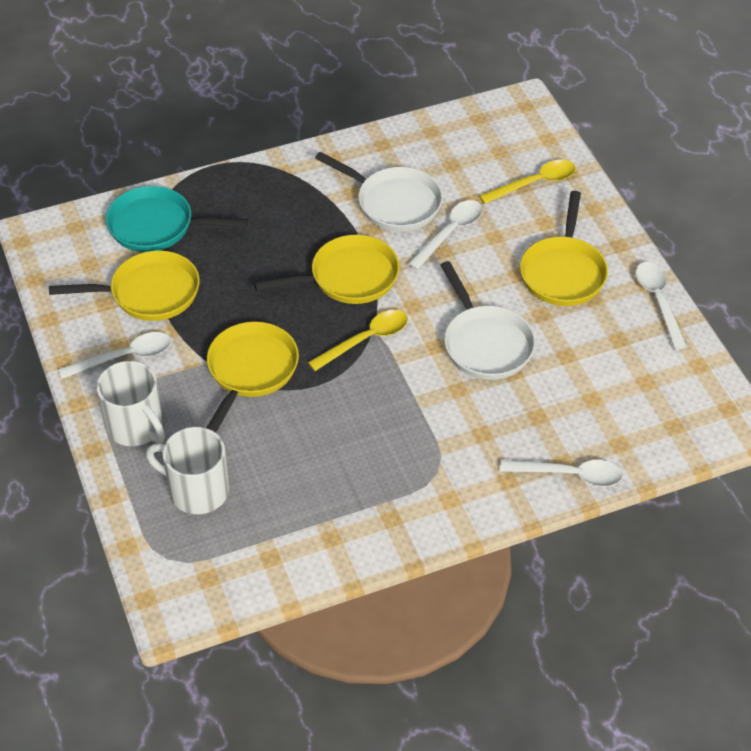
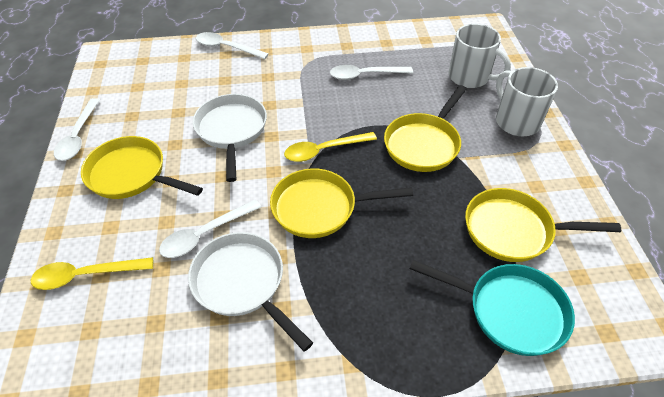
camera: 165 degrees left, 0 degrees up
(124, 357) = (531, 174): white spoon -> white spoon (365, 75)
(563, 272) = (131, 174): yellow pan -> yellow pan turned 90 degrees counterclockwise

